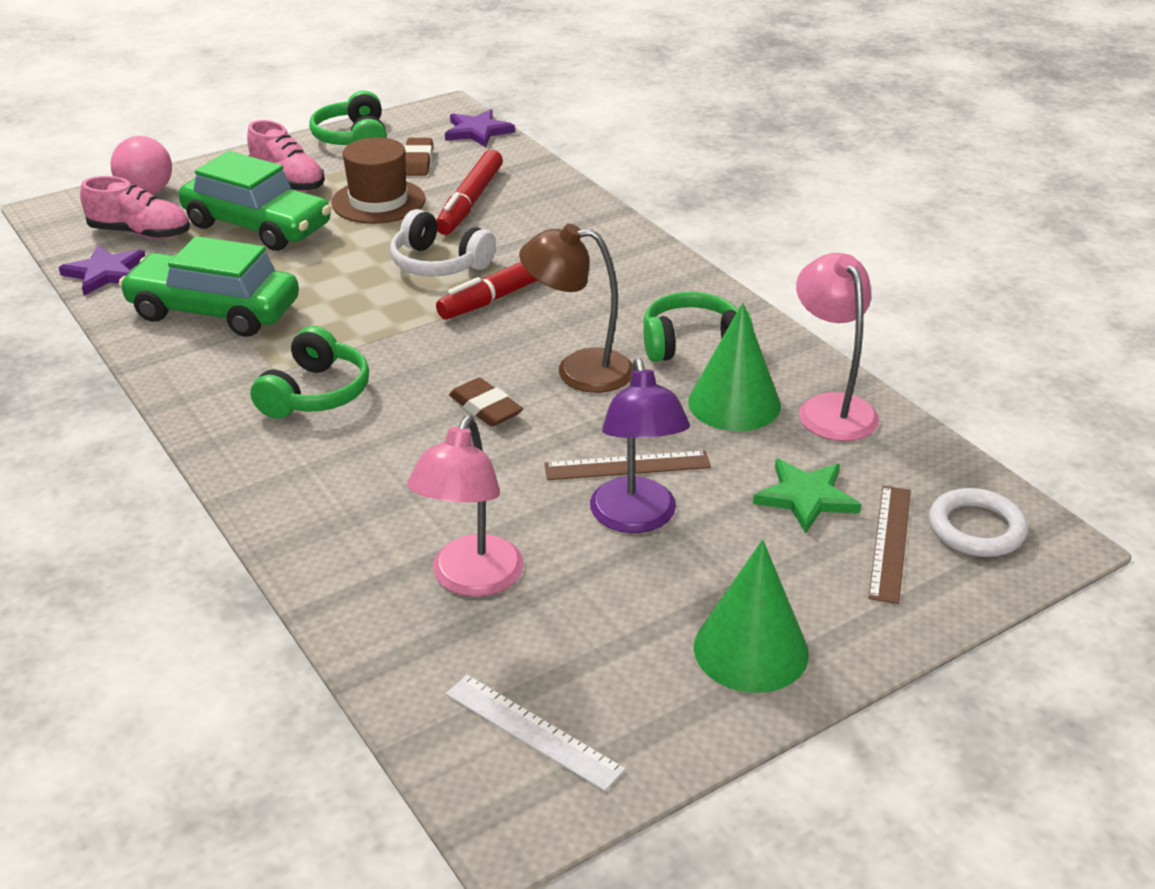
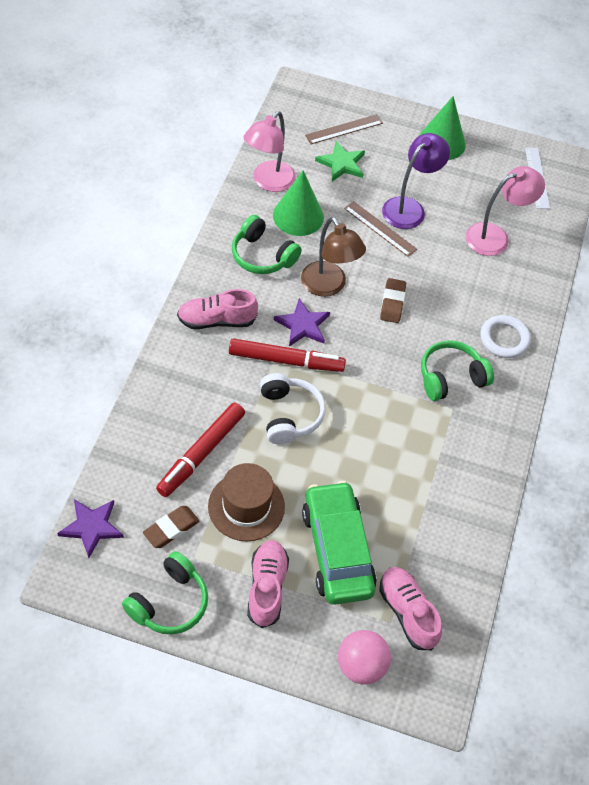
camera: 135 degrees left, 20 degrees up
(105, 273) = (462, 584): purple star -> purple star (303, 325)
(214, 311) = (437, 486): green car -> none
(470, 202) = (201, 453): red marker -> red marker turned 150 degrees clockwise
(627, 272) = (217, 320): none -> pink shoe
(976, 528) = (310, 109): white ring -> white ring (504, 339)

